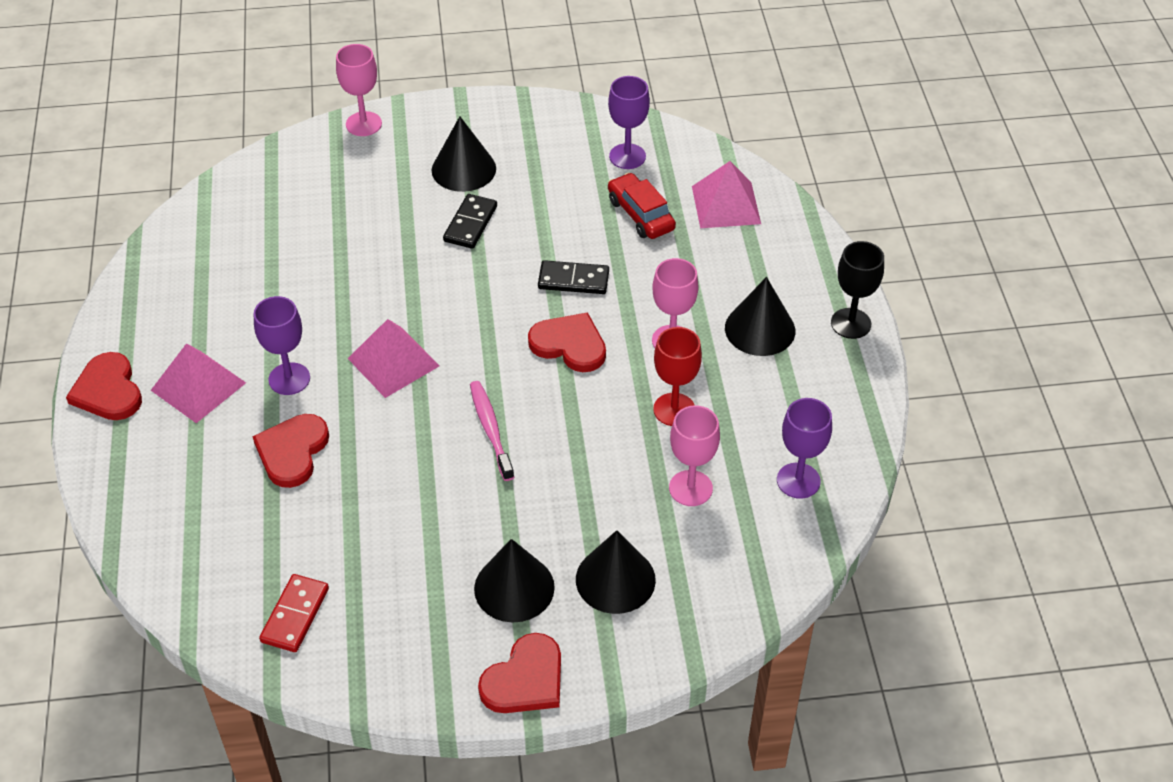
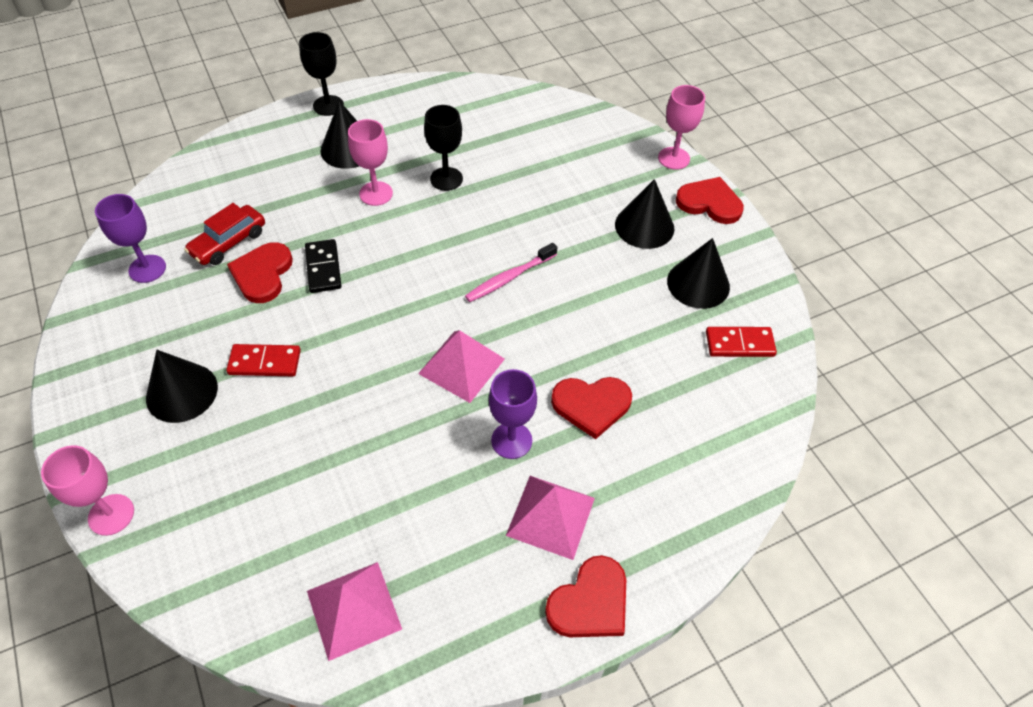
camera: 110 degrees left, 5 degrees up
(470, 224) = (265, 362): black domino -> red domino
(569, 345) = (400, 252): red heart -> red heart (262, 274)
(615, 579) = (609, 178): black cone -> black cone (698, 284)
(674, 409) = (446, 179): red goblet -> black goblet
(690, 488) = (515, 157): pink goblet -> pink goblet (673, 158)
(726, 204) = (206, 192): pink pyramid -> pink pyramid (353, 609)
(798, 480) = (485, 109): purple goblet -> none

